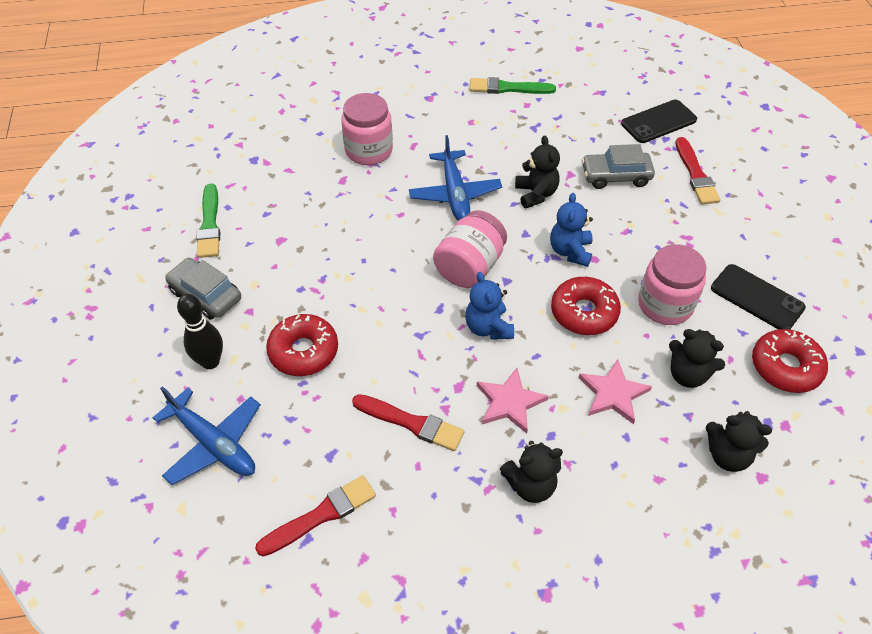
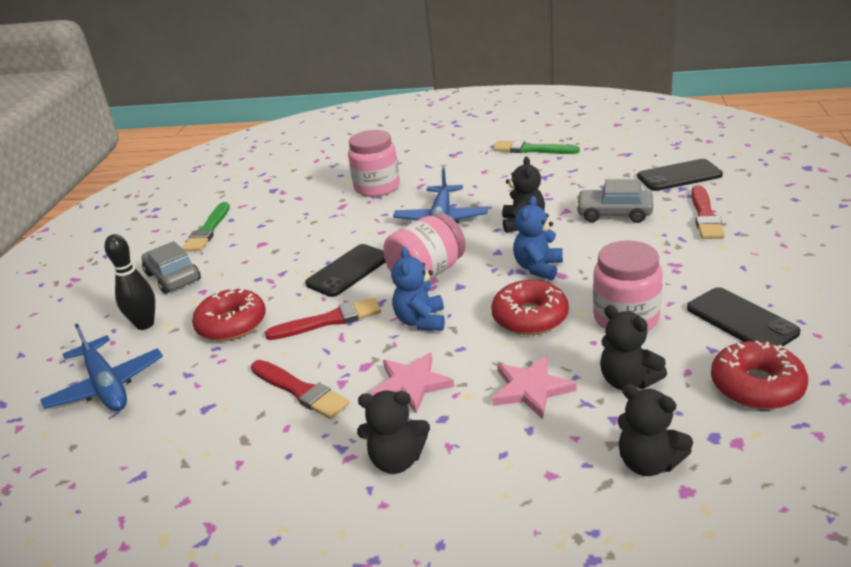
camera: 20 degrees right, 20 degrees down
(321, 515) = (166, 457): red brush -> red brush (329, 320)
(390, 270) = (348, 271): none -> black phone

